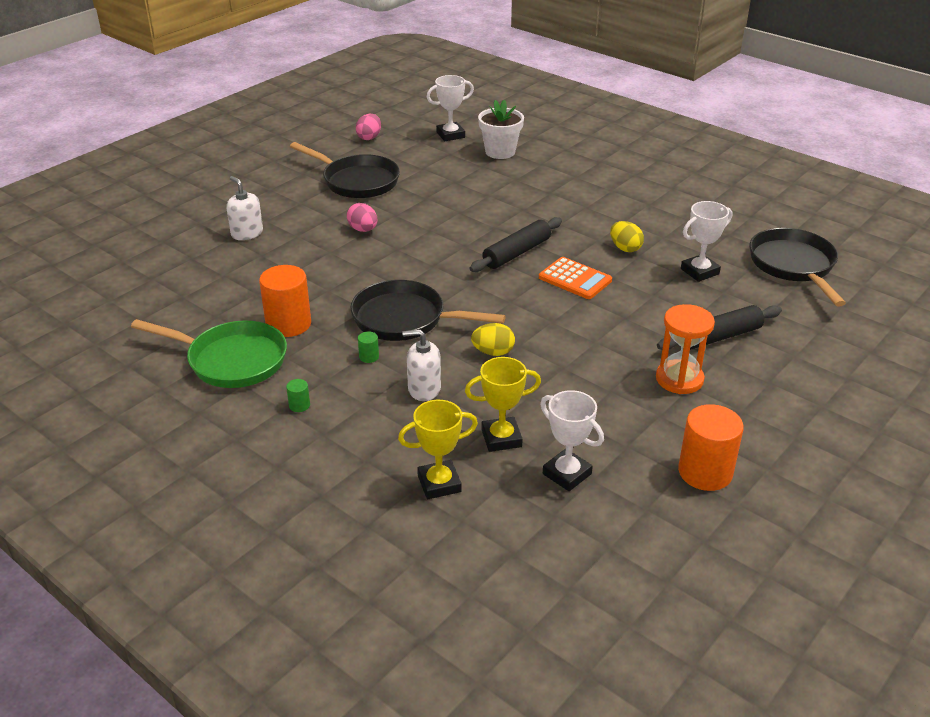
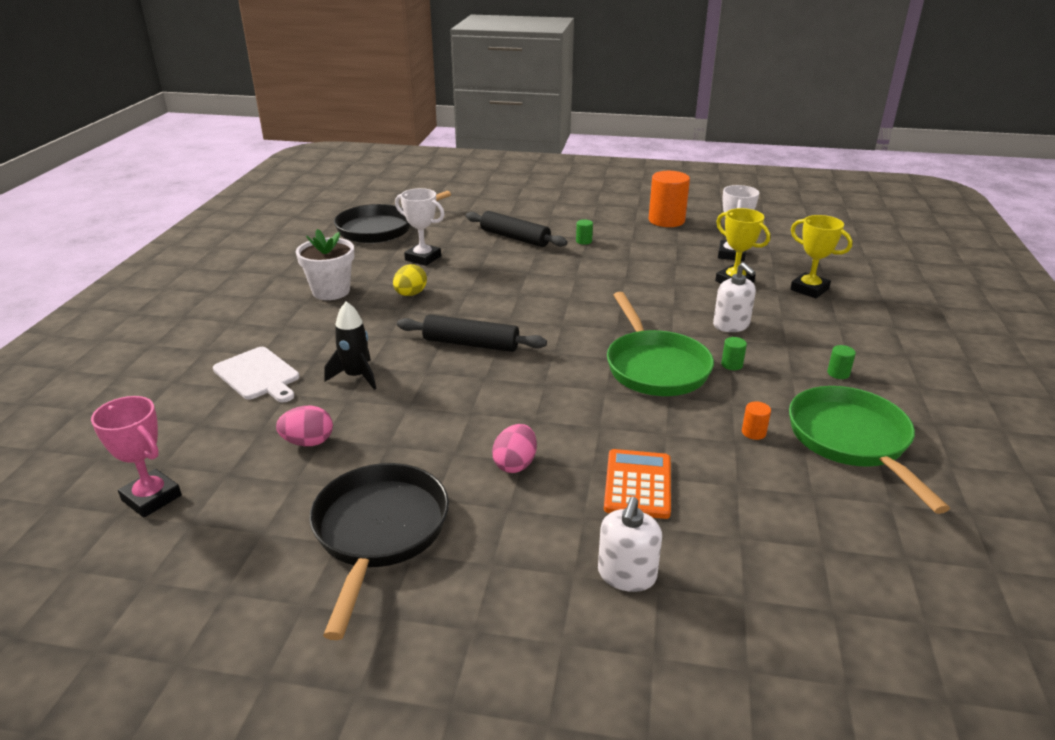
camera: 120 degrees left, 5 degrees down
(288, 324) = (753, 432): orange cylinder -> orange cylinder, size x0.42
(369, 137) = (191, 595): pink egg -> pink egg (308, 442)
(405, 319) = (655, 367): black pan -> green pan
(450, 135) = (151, 498): white trophy -> pink trophy
(493, 352) = (644, 311): yellow egg -> none
(500, 152) = (204, 429): white flower pot -> white flower pot (331, 291)
(513, 202) = (356, 376): none -> black rocket
(547, 173) = (258, 375): none -> white cutting board
(575, 279) = (490, 304): orange calculator -> orange calculator (637, 484)
(679, 379) = (584, 241): orange hourglass -> green cylinder

